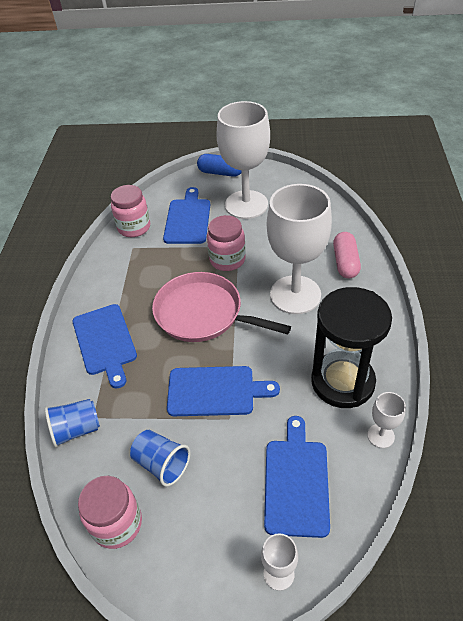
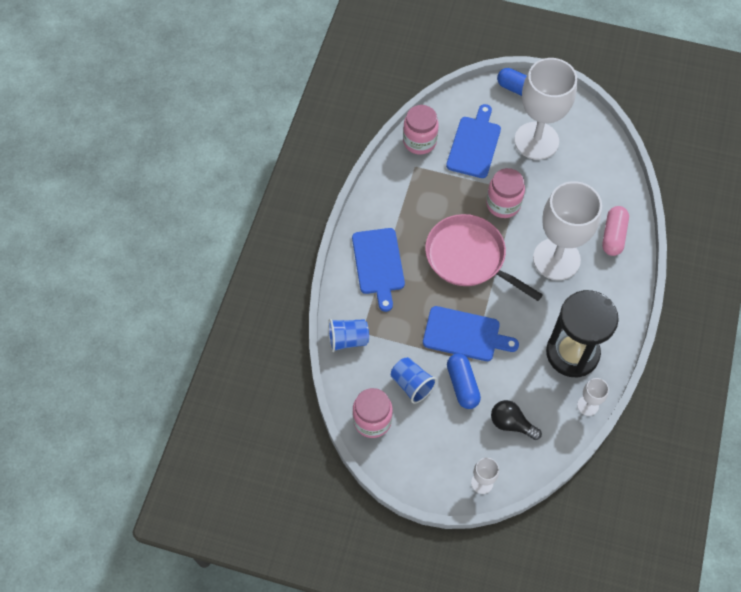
camera: 10 degrees right, 15 degrees up
(224, 449) = (462, 385): none -> blue capsule
(296, 482) = (511, 424): blue cutting board -> black light bulb

